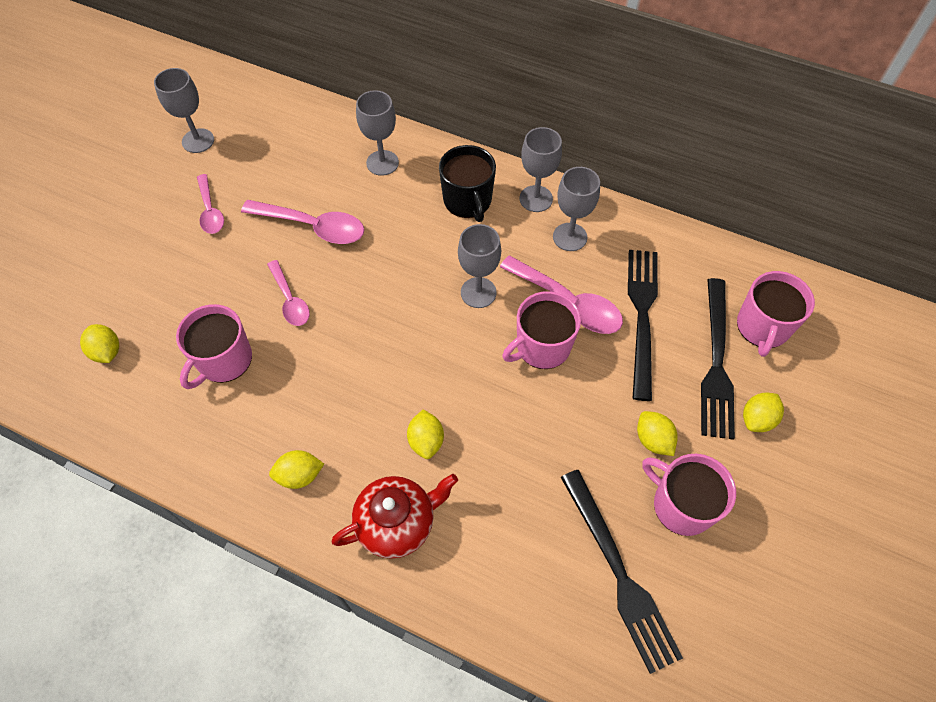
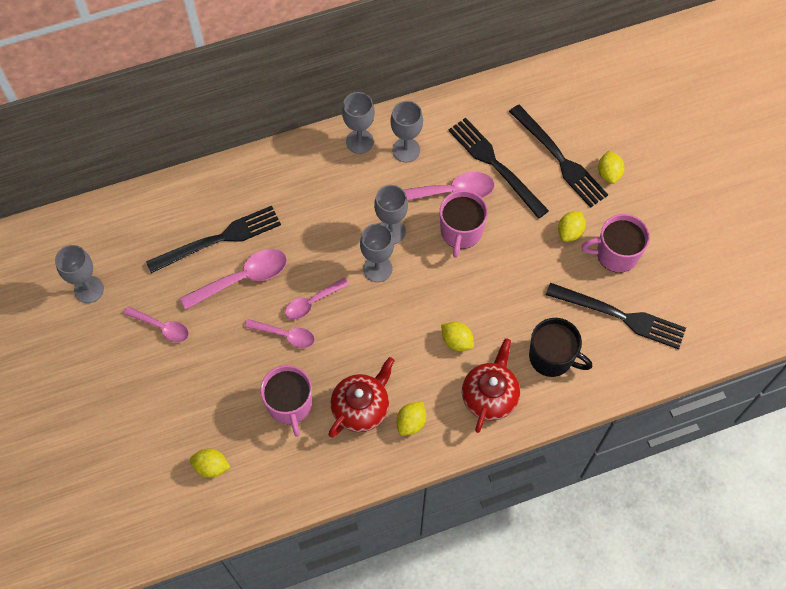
camera: 45 degrees left, 5 degrees up
(275, 419) = (361, 408): none -> red teapot
(331, 182) = (218, 239): none -> black fork
(343, 293) = (312, 302): none -> pink spoon
(382, 163) = (236, 198): grey goblet -> grey goblet (377, 269)
(468, 201) = (320, 178): black mug -> black mug (552, 357)
(653, 440) = (570, 232): yellow lemon -> yellow lemon turned 75 degrees counterclockwise
(762, 327) = (563, 116): pink mug -> none

